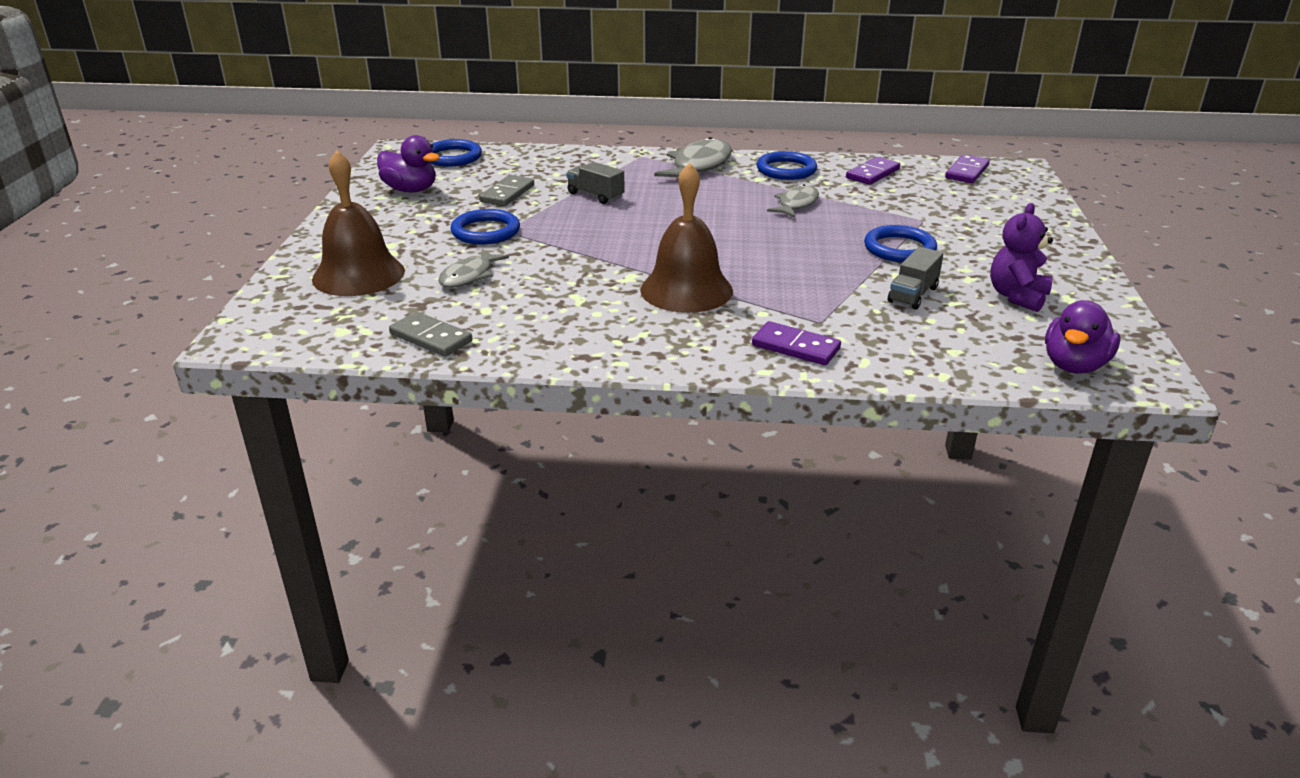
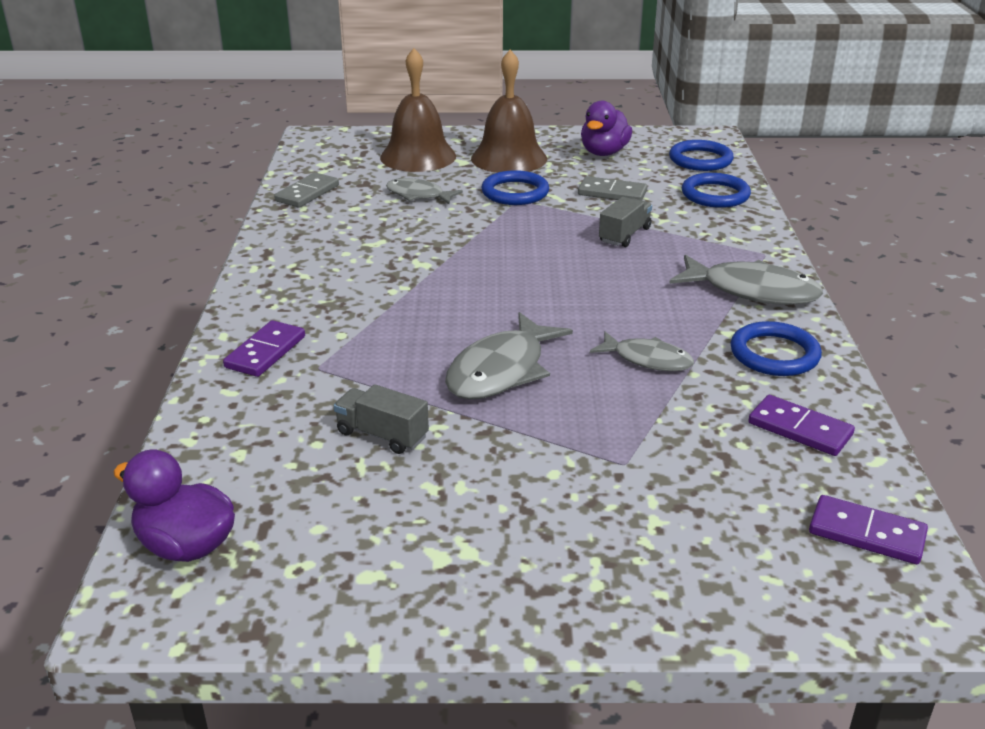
camera: 85 degrees right, 0 degrees up
(686, 290) = (393, 293): brown bell -> brown bell (509, 158)
(816, 251) = (501, 370): none -> grey fish
(899, 248) = (519, 434): blue ring -> blue ring (715, 195)
(1017, 297) = (376, 523): purple teddy bear -> none

